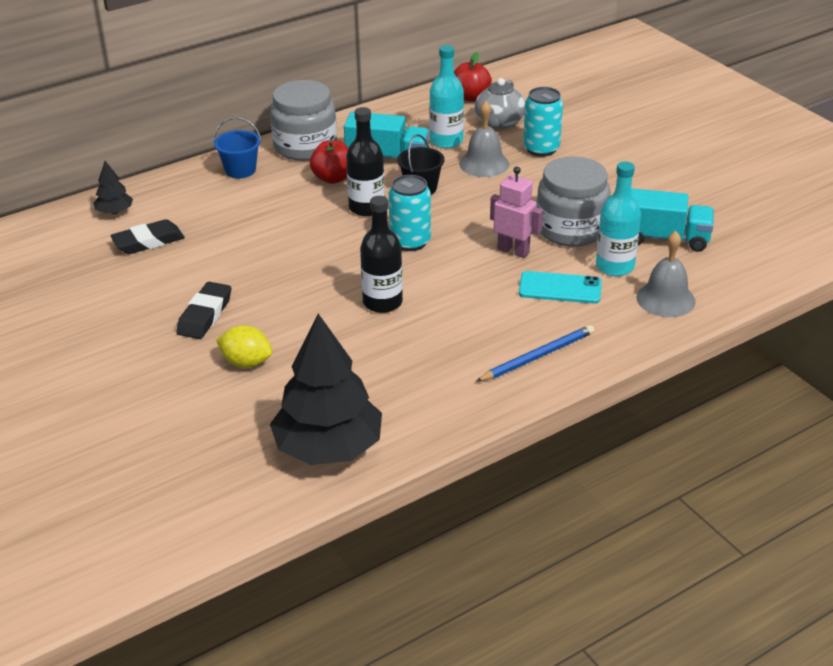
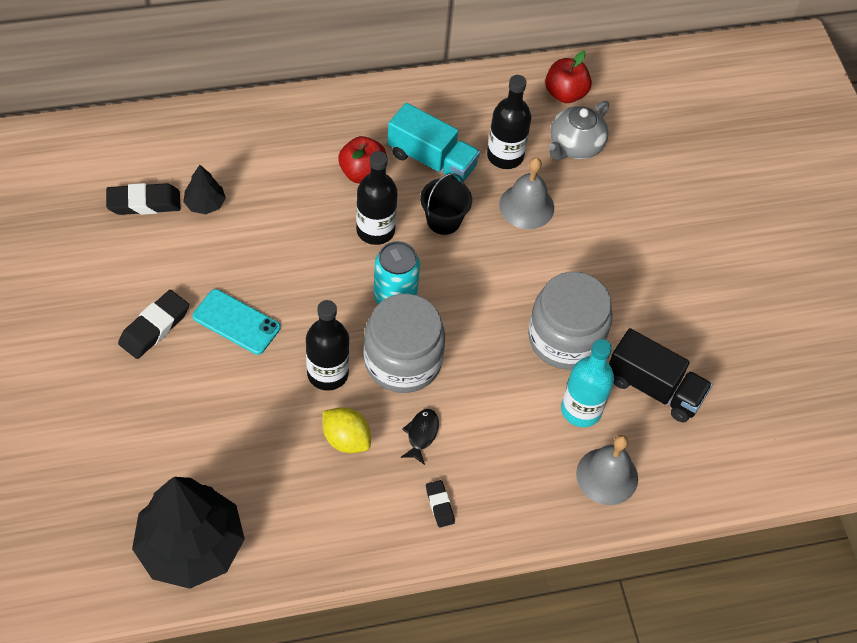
camera: 15 degrees right, 20 degrees up
(114, 212) = (129, 146): black tree -> black tree (205, 204)
(240, 170) = (276, 127): blue bucket -> none
(246, 362) = (165, 406): yellow lemon -> yellow lemon (346, 439)
(305, 146) = (356, 113): grey jar -> grey jar (402, 361)
(446, 141) = (505, 156): turquoise bottle -> black bottle
(491, 317) = (421, 434): none -> black fish
(513, 251) = (491, 348): pink robot -> none
(538, 356) = (440, 505): blue pencil -> black eraser
(541, 149) = (598, 204): turquoise can -> none
(560, 288) = (510, 420): turquoise phone -> turquoise phone (236, 322)
(664, 238) = (654, 388): turquoise truck -> black truck

